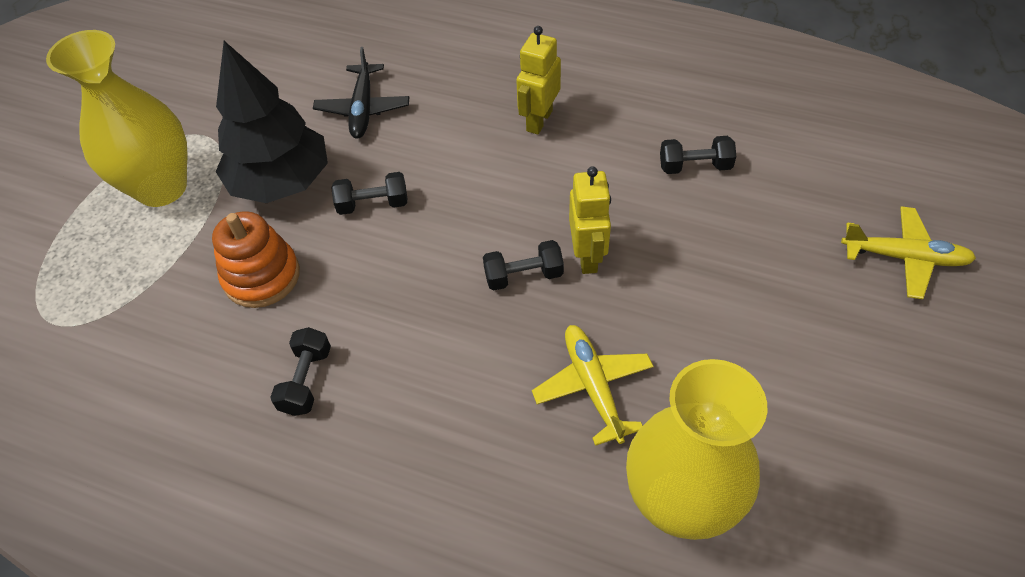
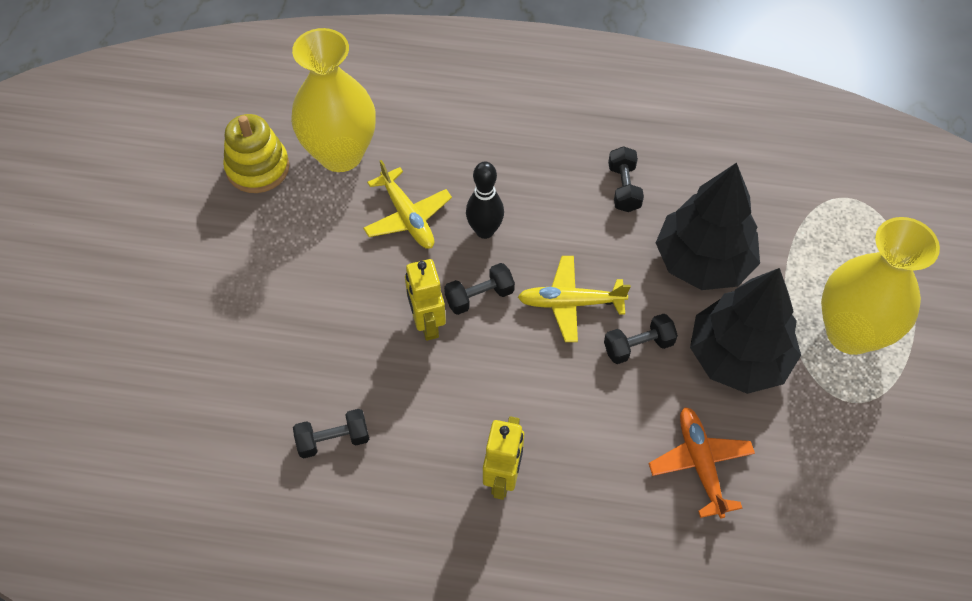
camera: 165 degrees right, 5 degrees up
(262, 276) = (703, 261): orange stacking toy -> black tree
(363, 108) = (700, 464): black plane -> orange plane
(498, 352) = (485, 231): none -> black bowling pin
(804, 500) = (258, 168): none -> yellow stacking toy
(904, 258) = (147, 365): yellow plane -> yellow plane (571, 303)

